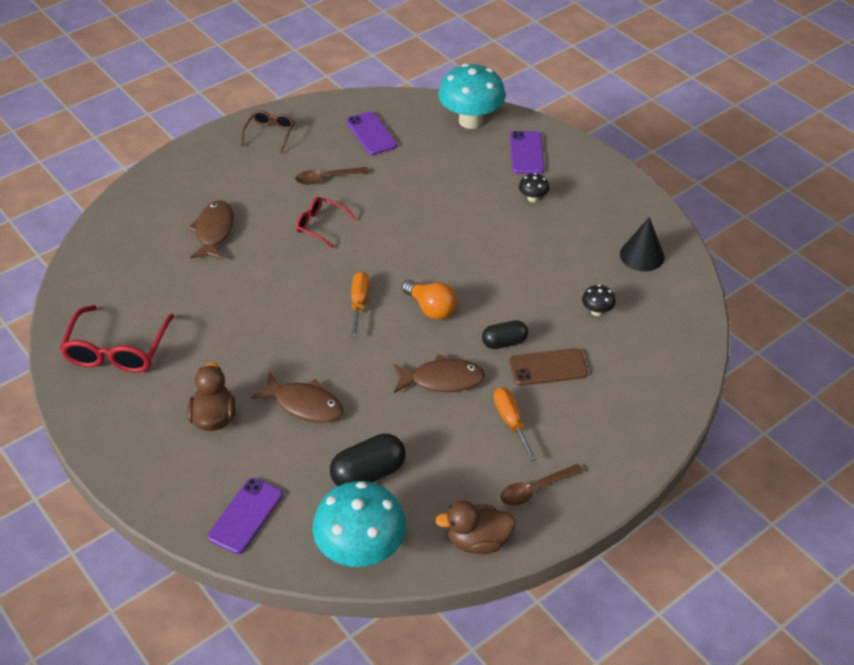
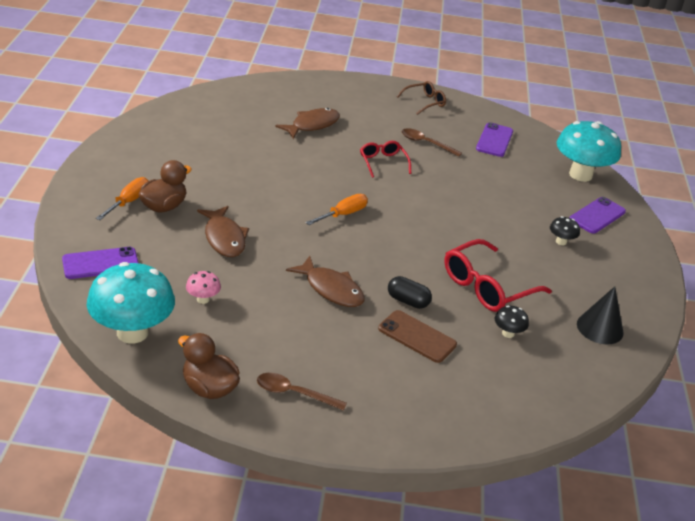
camera: 40 degrees right, 10 degrees down
(117, 350) = (167, 141): red glasses -> red glasses (487, 286)
(368, 473) = (203, 299): black capsule -> pink mushroom
(431, 308) = (386, 249): orange light bulb -> none
(511, 422) = (340, 345): orange screwdriver -> orange screwdriver (128, 202)

